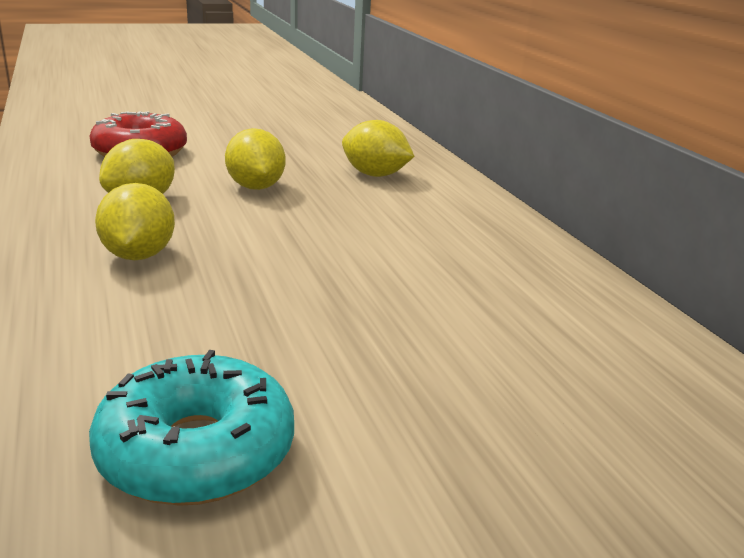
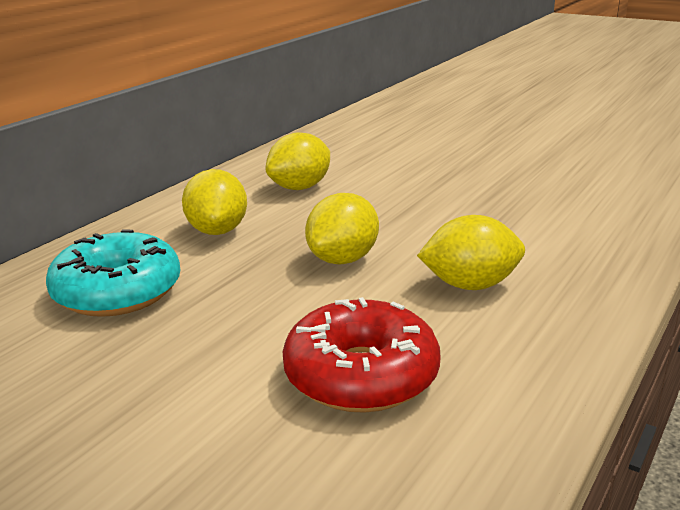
camera: 125 degrees left, 0 degrees up
(138, 255) = (537, 233): yellow lemon -> yellow lemon (300, 187)
(196, 452) = (604, 152): turquoise donut -> turquoise donut (117, 292)

